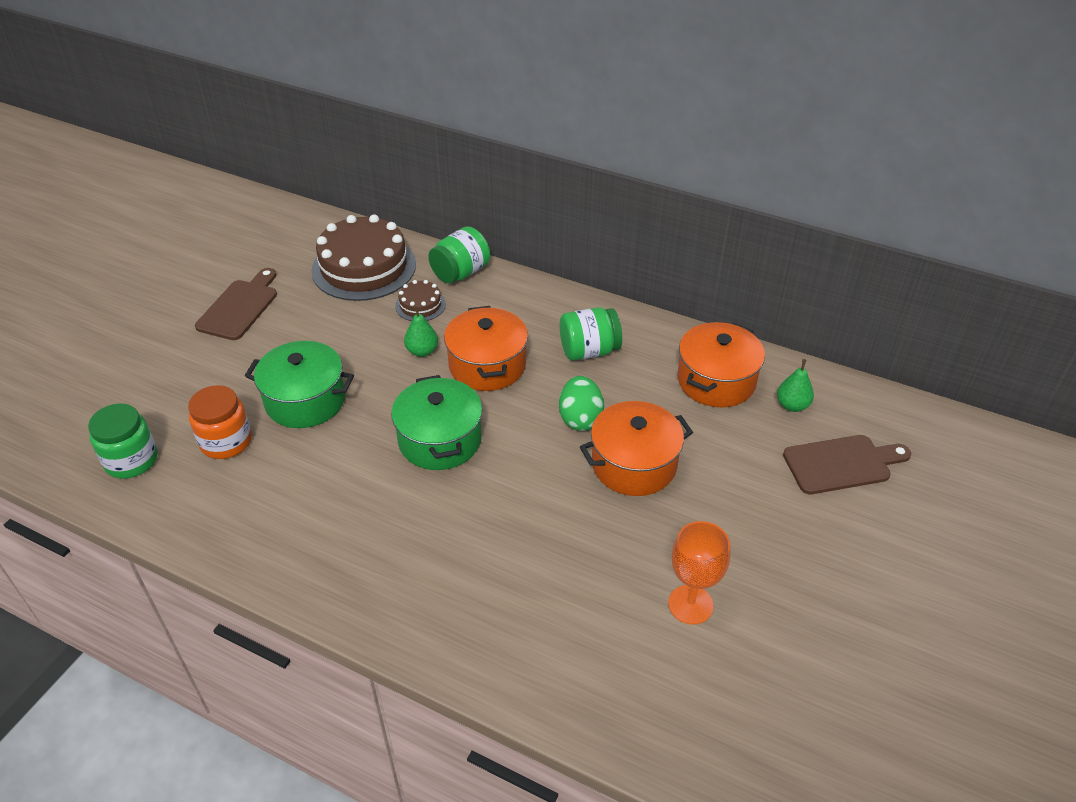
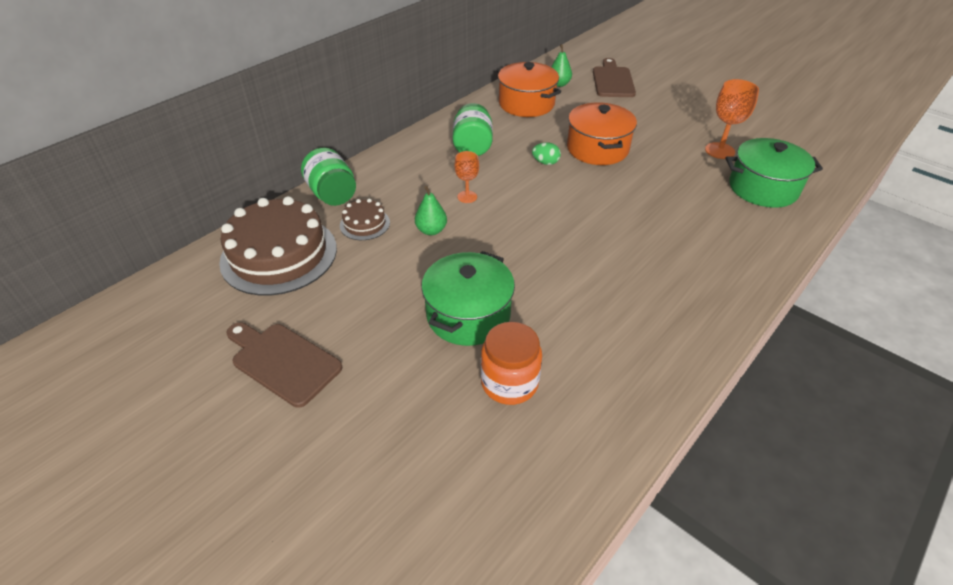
camera: 75 degrees left, 0 degrees up
(131, 460) = (515, 476): green jar -> none
(440, 440) = (549, 234): green pot -> green pot (763, 188)
(487, 365) = (467, 197): orange pot -> orange goblet
(580, 418) = (545, 162): green egg -> green egg, size x0.62

